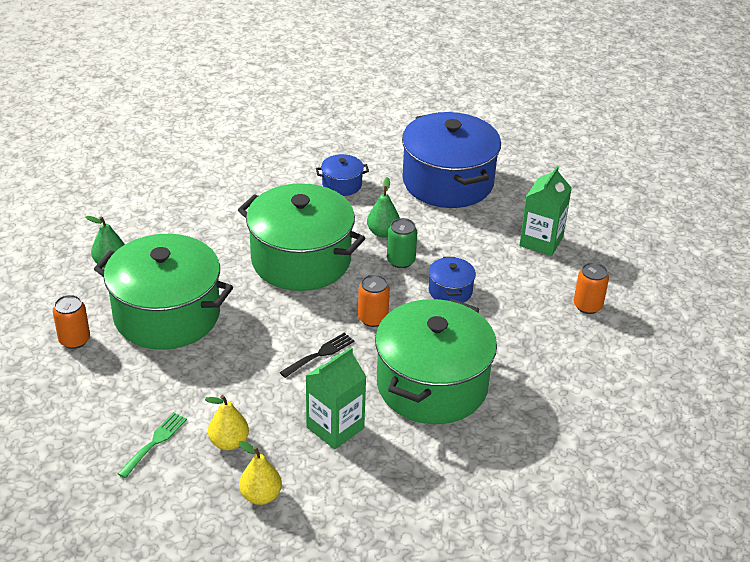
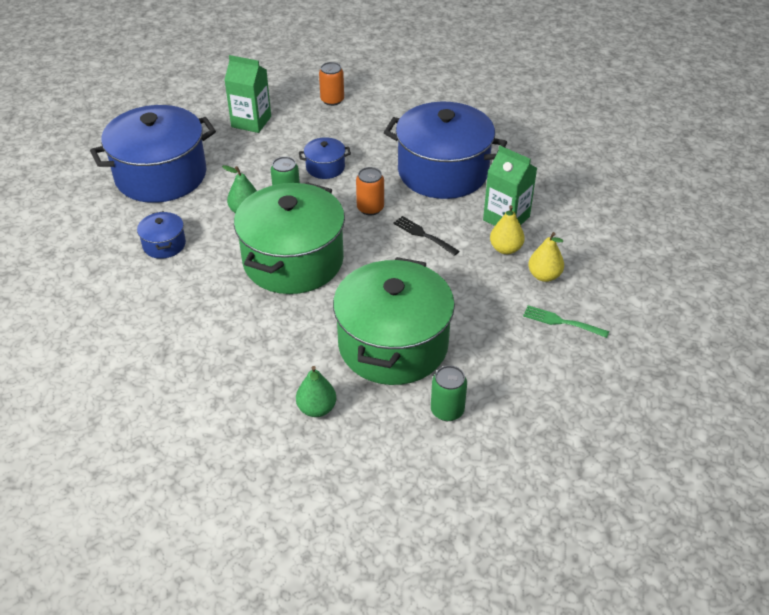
camera: 95 degrees left, 5 degrees up
(74, 340) = (447, 410): orange can -> green can
(261, 496) = (592, 250): yellow pear -> yellow pear (505, 249)
(432, 385) = (443, 172): green pot -> blue pot

